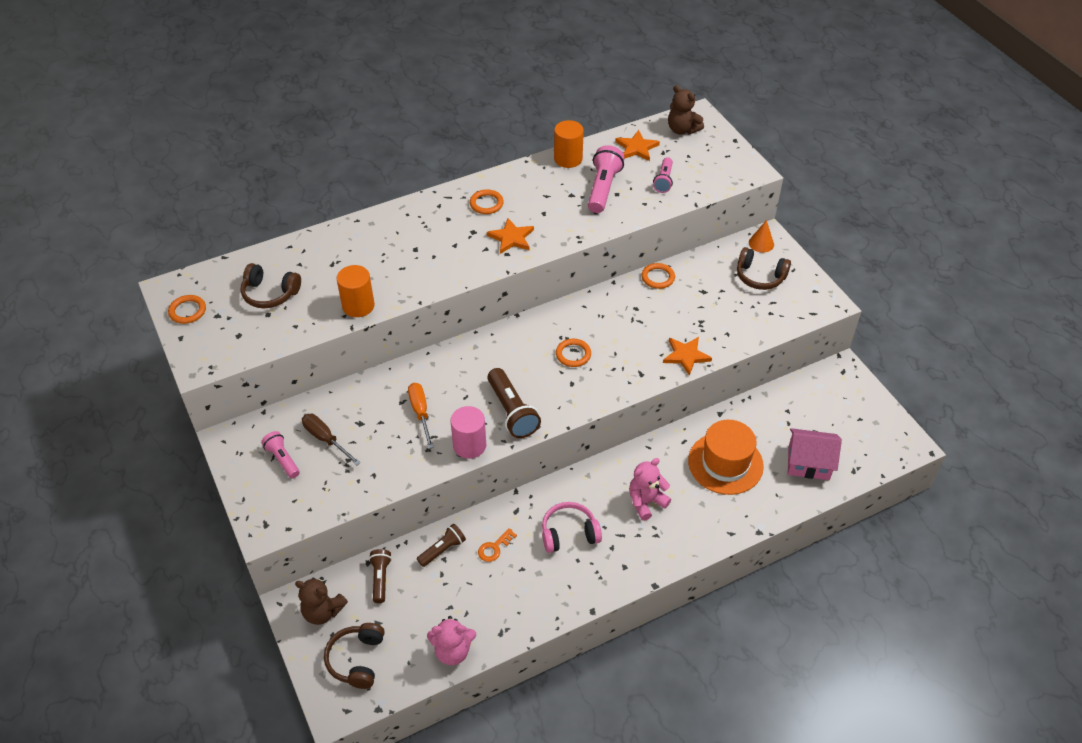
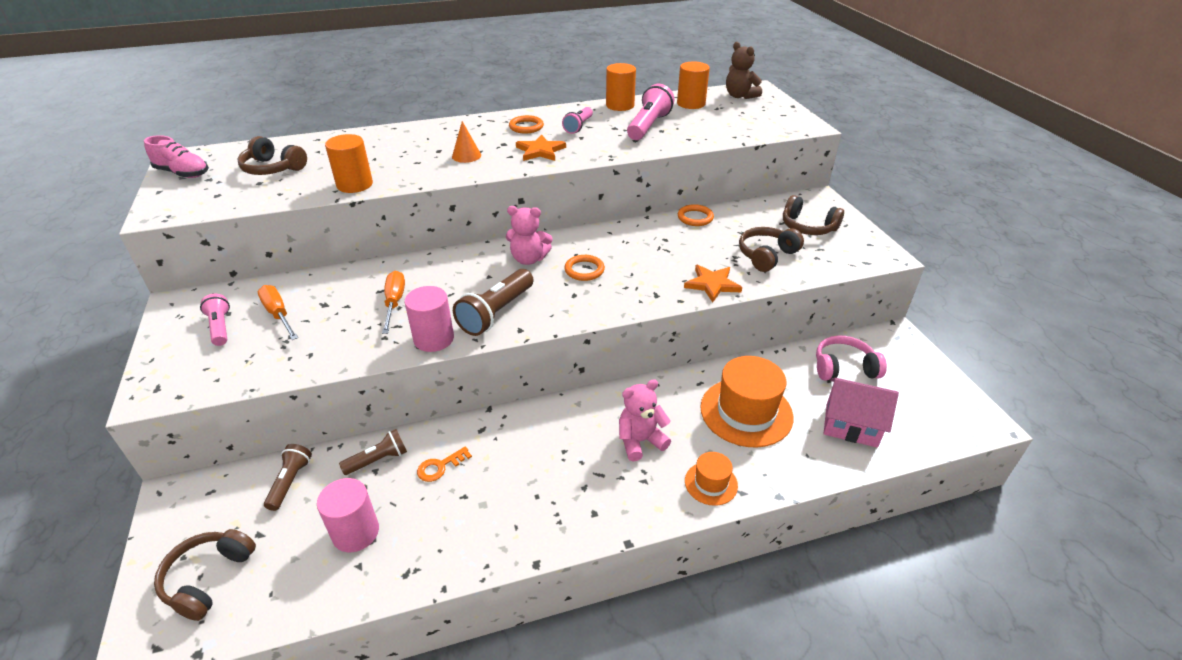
camera: 10 degrees right, 10 degrees down
(187, 311) = (183, 173): orange ring -> pink shoe
(322, 611) = (202, 510): brown teddy bear -> none
(325, 439) = (278, 314): brown screwdriver -> orange screwdriver
(450, 609) = (356, 532): none -> pink cylinder
(452, 651) = (334, 588): pink teddy bear -> pink teddy bear (529, 259)
(512, 411) = (496, 313): brown flashlight -> brown flashlight turned 45 degrees clockwise
(569, 533) = (536, 463): pink headphones -> pink headphones (844, 368)
(636, 148) = (691, 103): orange star -> orange cylinder
(664, 181) = (713, 125): pink flashlight -> pink flashlight (578, 127)
(707, 529) = (711, 483): none -> orange hat
(727, 316) = (766, 255): none -> brown headphones
(761, 243) = (812, 202): orange cone -> orange cone (466, 156)

